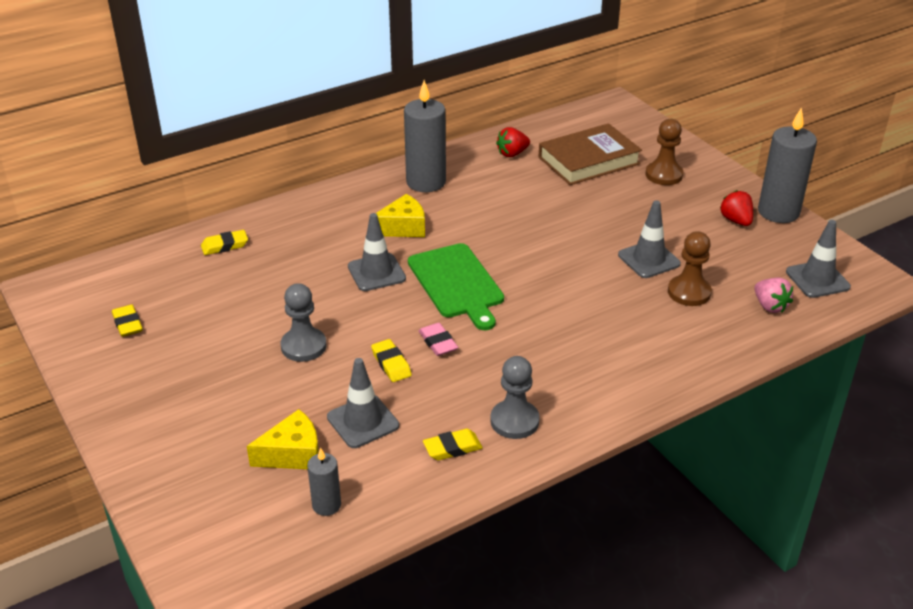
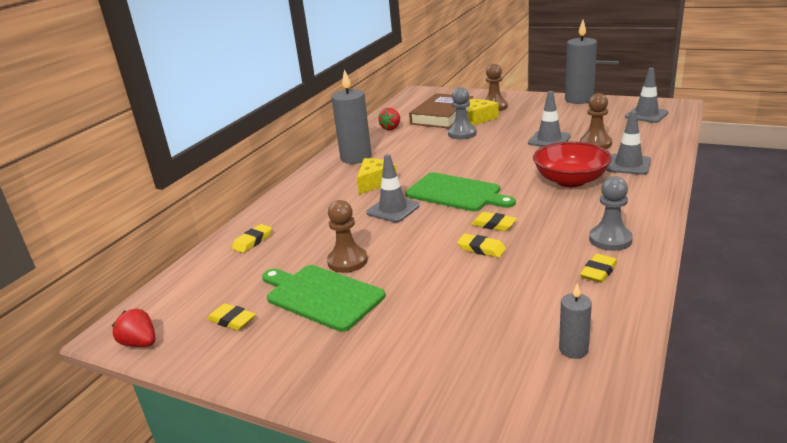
camera: 30 degrees left, 10 degrees down
(212, 338) = (321, 296): none -> green cutting board
(271, 313) = (347, 261): none -> brown pawn
(293, 454) = (496, 332): yellow cheese -> yellow cheese (479, 119)
(303, 346) = (403, 268): grey pawn -> grey pawn (462, 134)
(363, 421) = (515, 288): grey traffic cone -> grey traffic cone (628, 165)
(438, 342) = (493, 225): pink eraser -> yellow eraser
(586, 329) = (570, 180): none -> red bowl
(736, 221) = (564, 110): red strawberry -> red strawberry (140, 343)
(770, 306) = (645, 133): pink strawberry -> none

